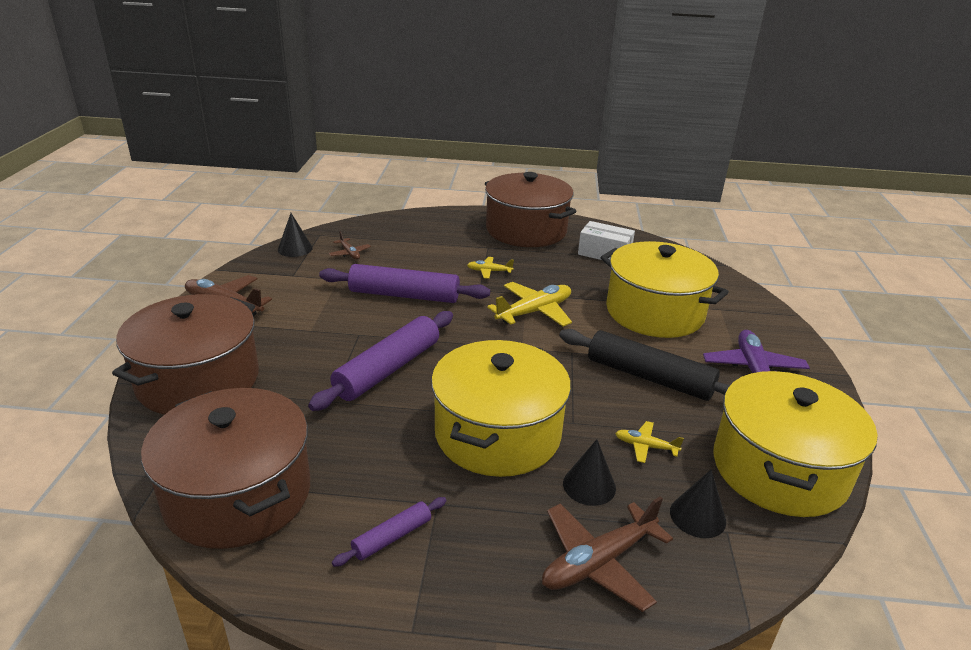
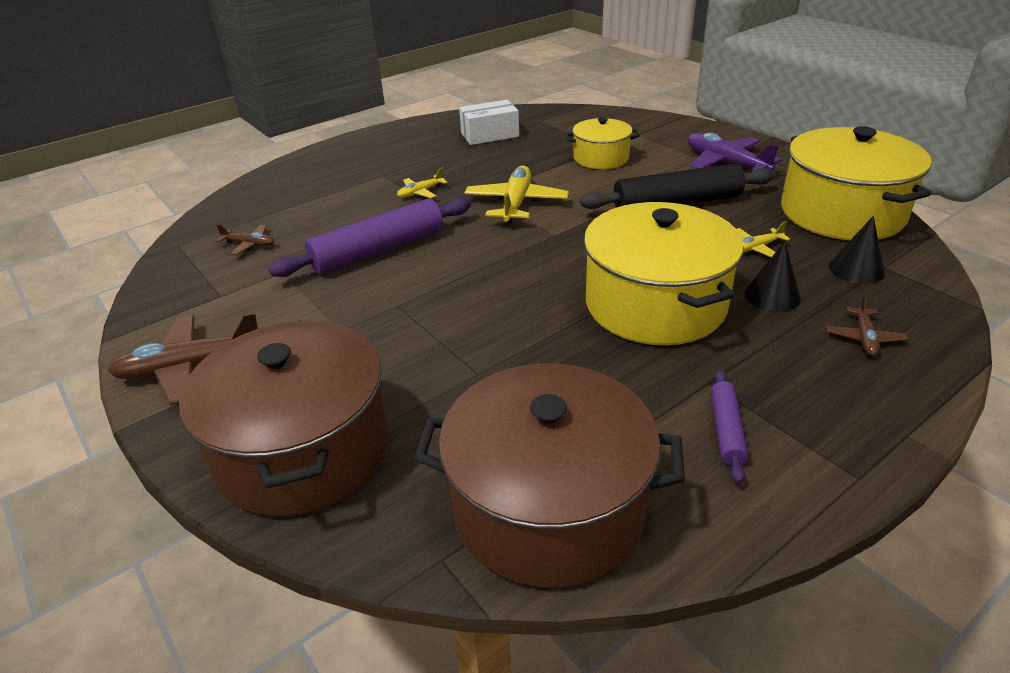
camera: 40 degrees left, 5 degrees up
(295, 249) = (173, 271): black cone -> none
(387, 369) = (480, 316): purple rolling pin -> none
(526, 230) = (392, 146): brown pot -> none
(598, 562) = (864, 338): brown plane -> brown plane, size x0.52
(654, 312) = (601, 158): yellow pot -> yellow pot, size x0.55

